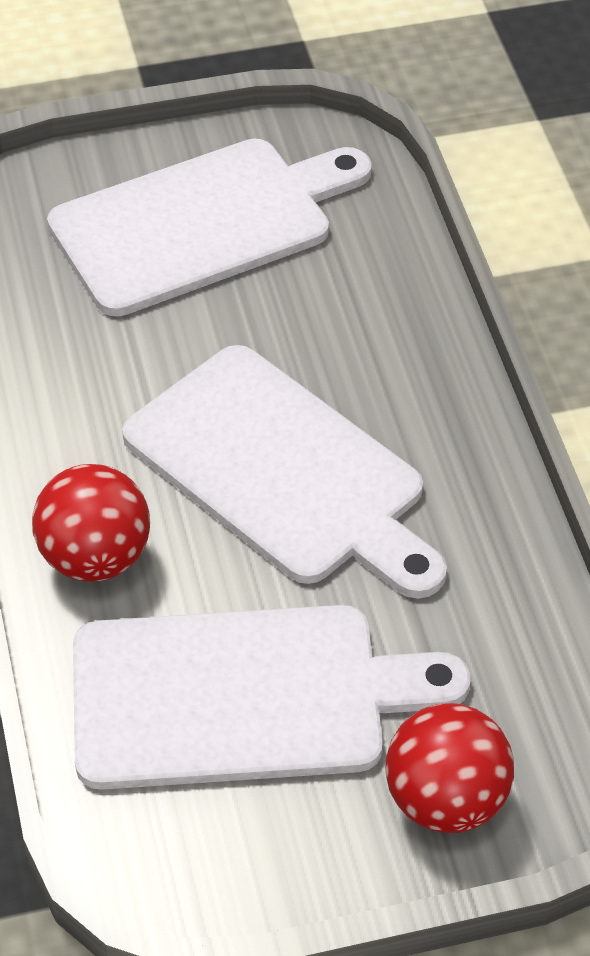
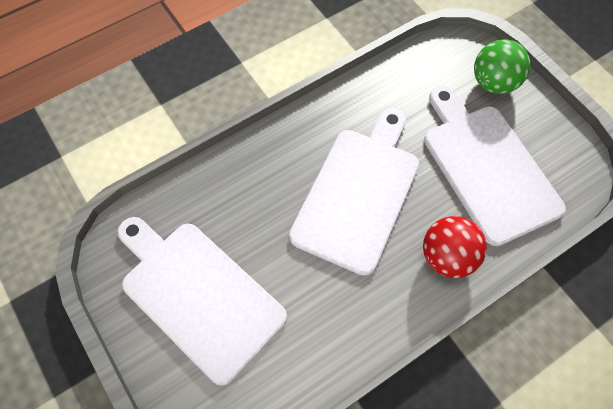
camera: 110 degrees left, 15 degrees up
(446, 800) = (493, 83): red ball -> green ball

